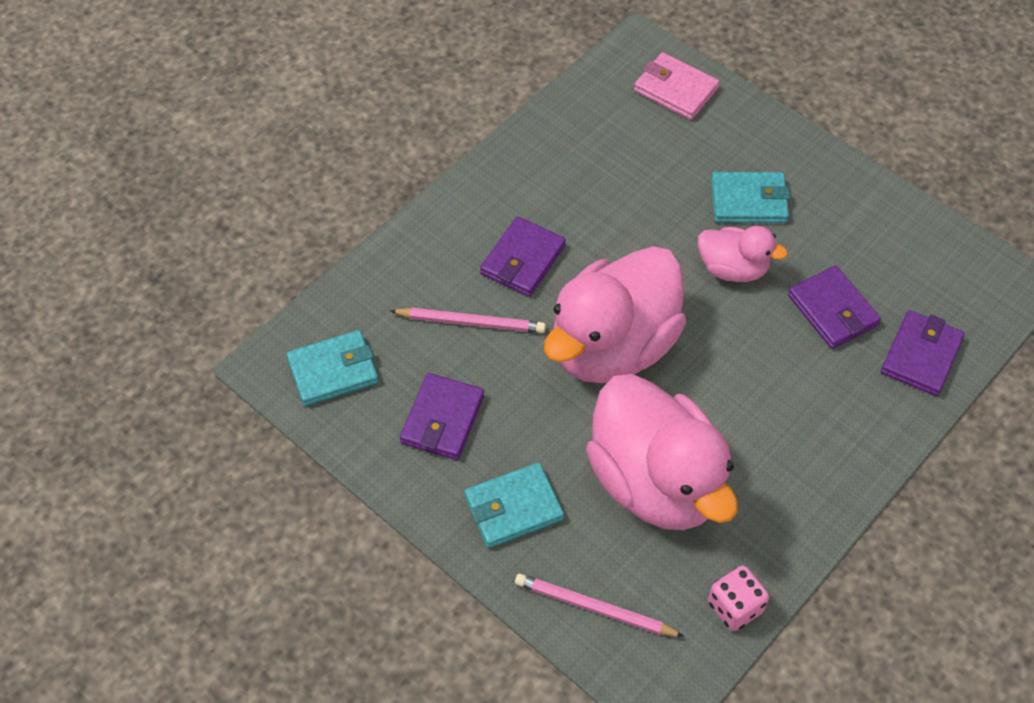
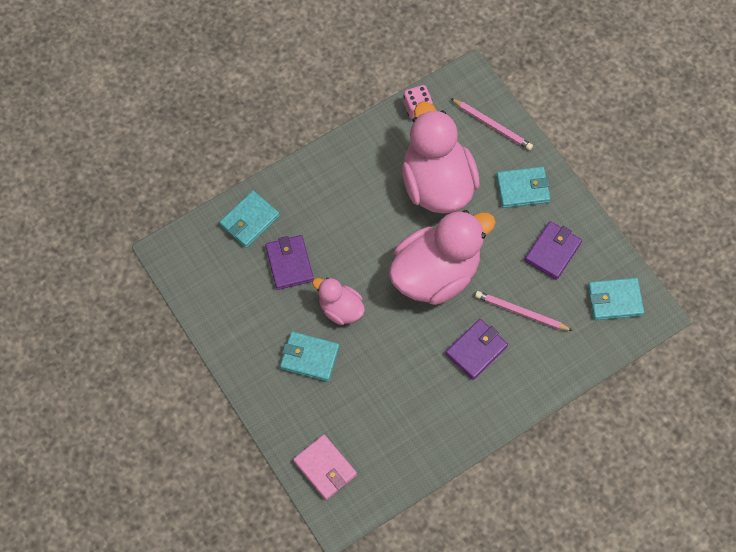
camera: 165 degrees left, 10 degrees up
(921, 356) = (249, 220): purple wallet -> turquoise wallet

